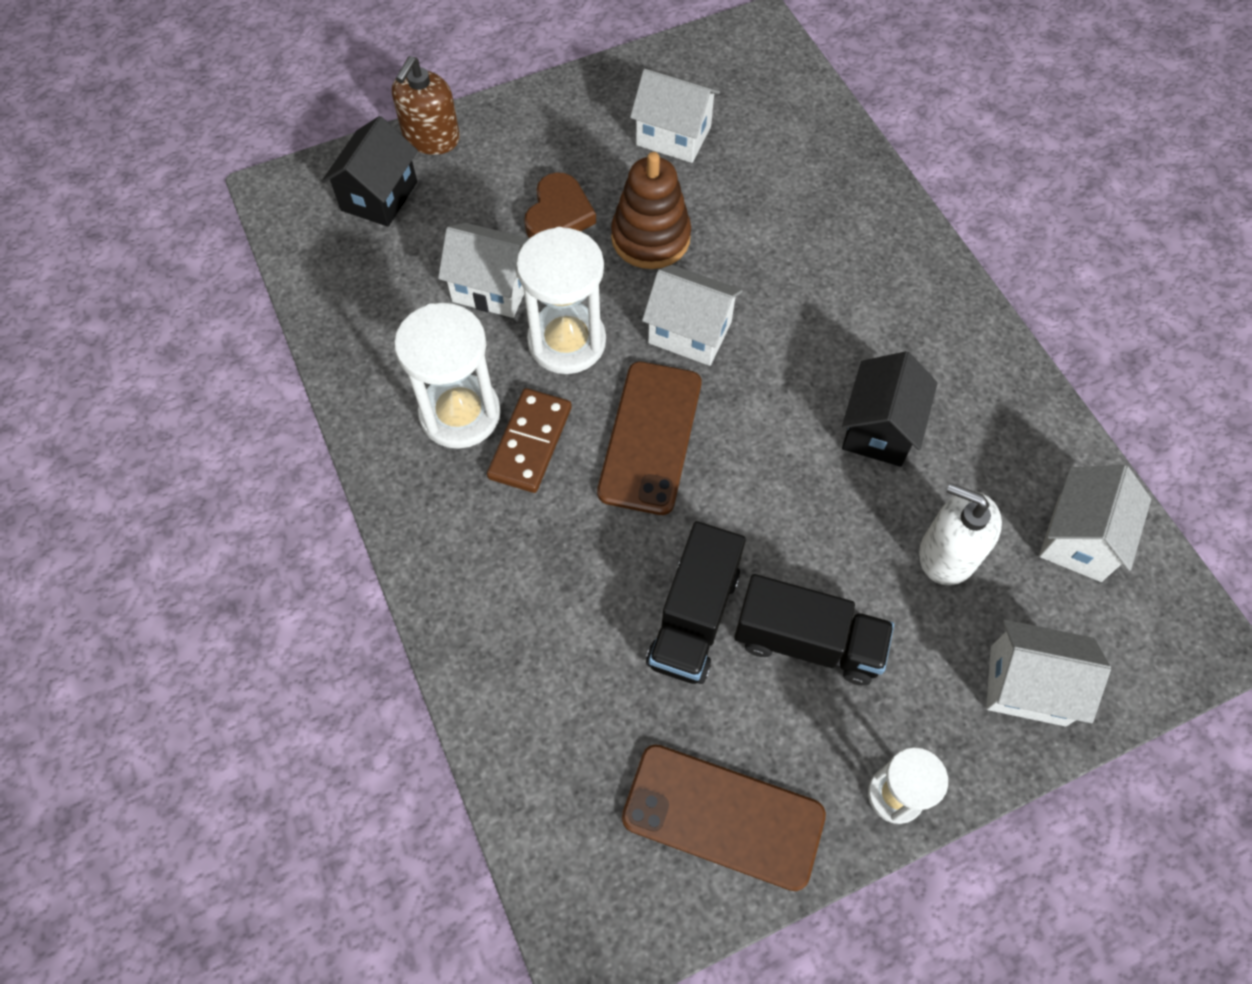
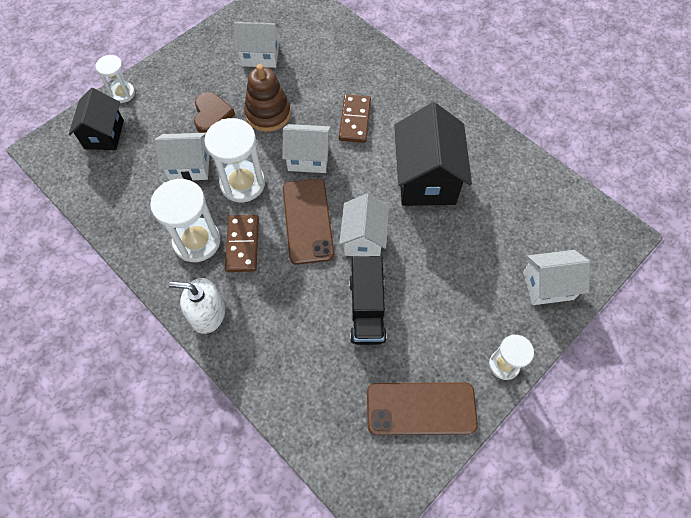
camera: 20 degrees left, 0 degrees up
(431, 137) = (123, 93): brown soap dispenser -> white hourglass
(793, 291) = (355, 120): none -> brown domino
(807, 642) = (430, 301): black truck -> none
(879, 429) = (426, 179): black house -> black house, size x1.60
(947, 554) = (484, 232): white soap dispenser -> white soap dispenser (208, 314)
(1079, 538) = (545, 203): white house -> white house (363, 239)

